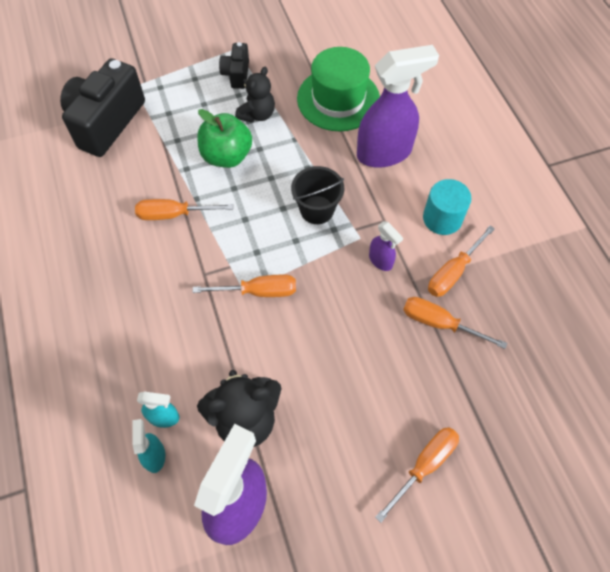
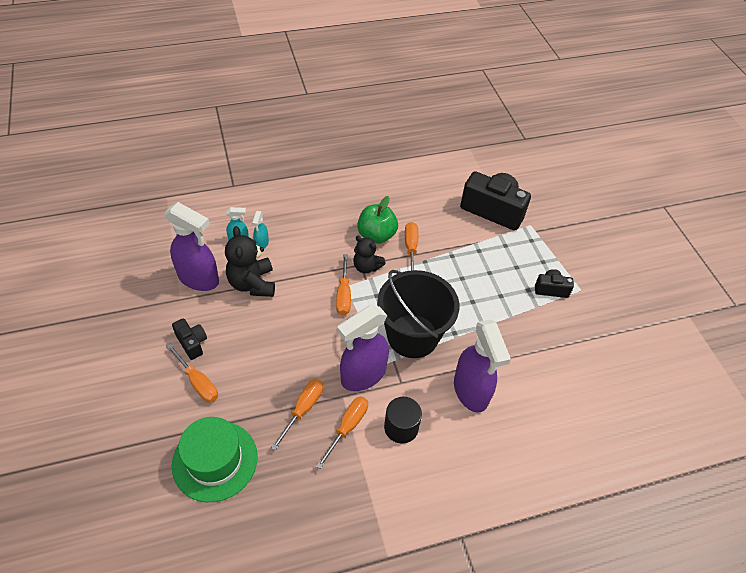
camera: 90 degrees right, 10 degrees down
(226, 156) = (464, 280): green apple -> green apple (376, 235)
(257, 114) = (508, 301): black teddy bear -> black teddy bear (366, 267)
(317, 210) = (412, 336): black bucket -> black bucket, size x1.90
(338, 99) = (530, 361): green hat -> green hat (215, 460)
(361, 489) = (192, 343): none -> black camera
(381, 261) = (363, 375): purple spray bottle -> purple spray bottle, size x2.18
(442, 218) = (401, 427): turquoise cylinder -> black cylinder
(453, 272) = (347, 427): orange screwdriver -> orange screwdriver turned 75 degrees clockwise

